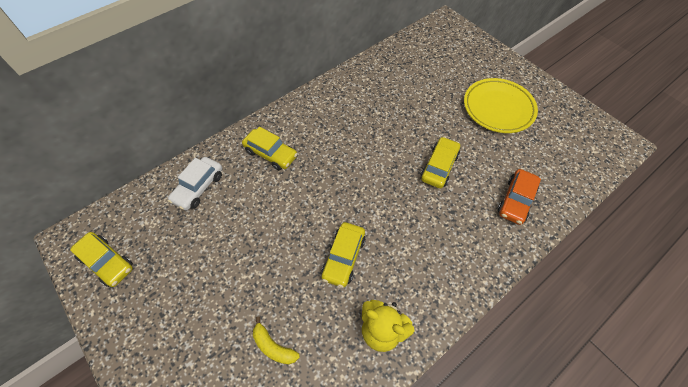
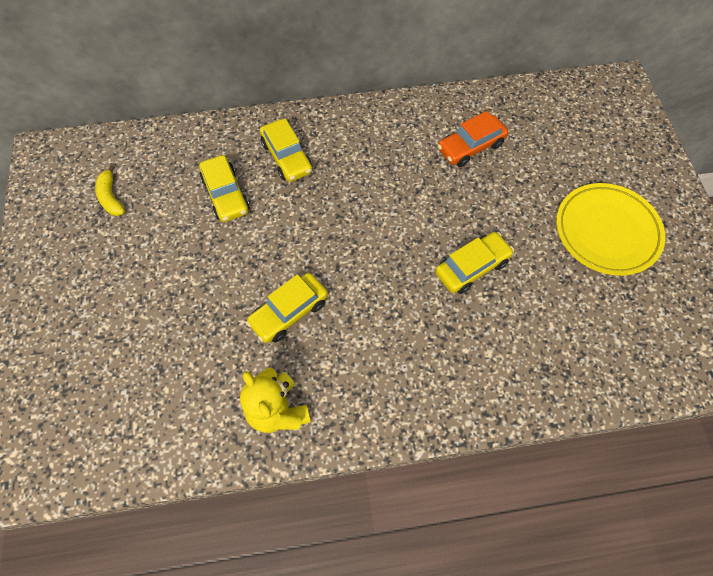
camera: 30 degrees right, 5 degrees up
(107, 262) = (61, 193): yellow car -> yellow car (226, 195)
(198, 187) = (189, 159): white car -> none
(273, 346) = (160, 362): yellow banana -> yellow banana (111, 197)
(515, 200) = (539, 357): orange car -> orange car (470, 147)

